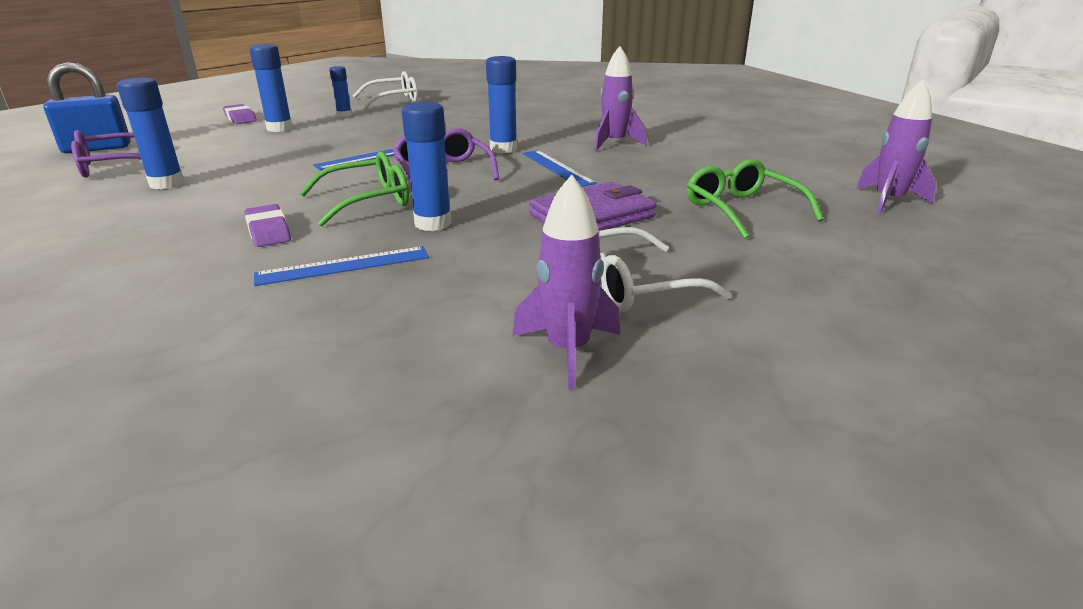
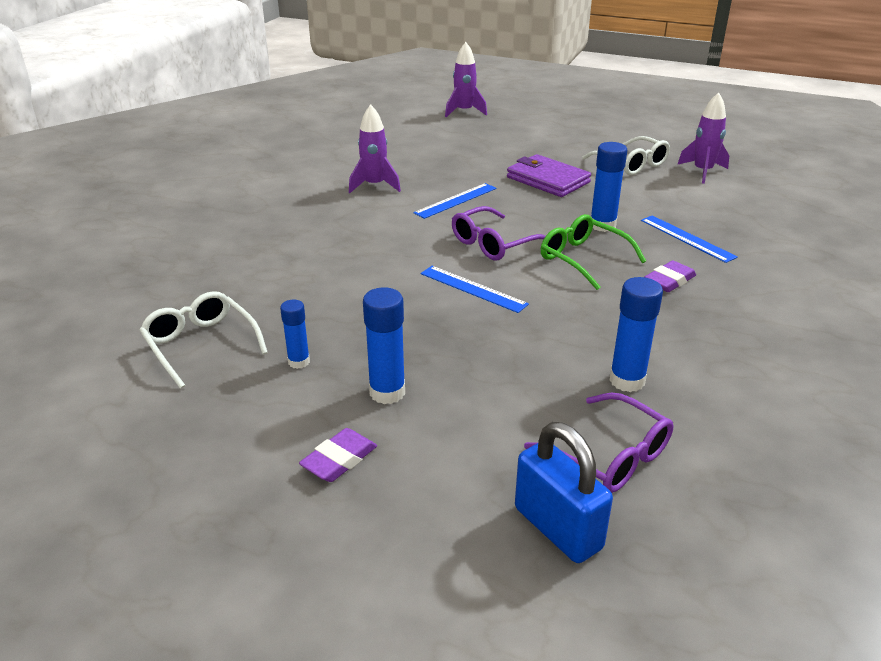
camera: 105 degrees left, 5 degrees up
(503, 149) = (413, 229): blue glue stick -> none
(742, 210) = (505, 143): green glasses -> none

